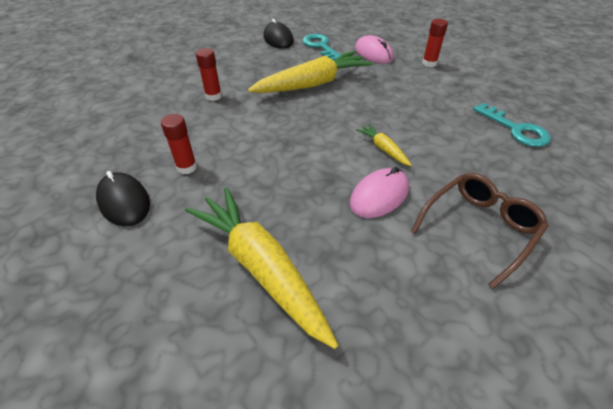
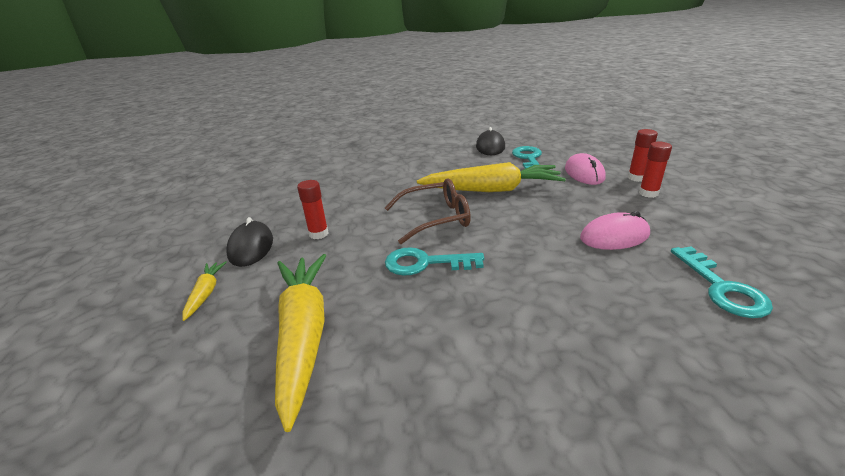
camera: 30 degrees right, 15 degrees down
(213, 96) = (390, 183): red glue stick -> red glue stick (636, 178)
(311, 168) = (425, 263): none -> turquoise key
(379, 195) = (474, 309): pink mouse -> pink mouse (614, 236)
(383, 149) = (518, 265): yellow carrot -> yellow carrot (206, 293)
(478, 228) = (571, 384): brown glasses -> brown glasses (435, 218)

